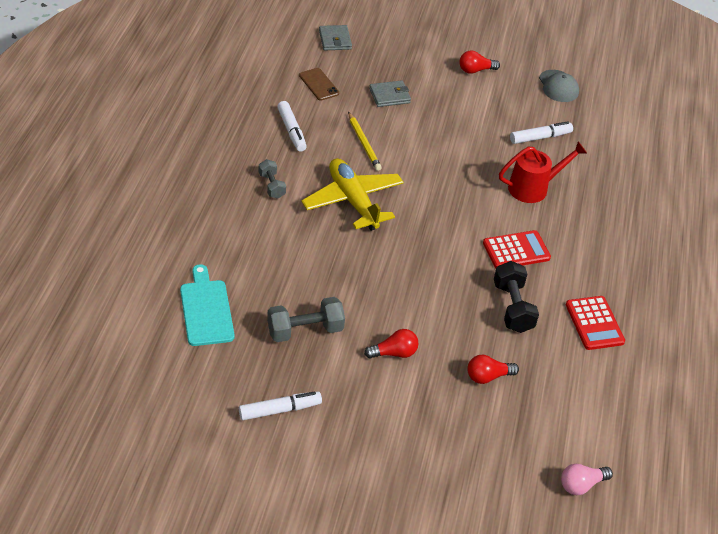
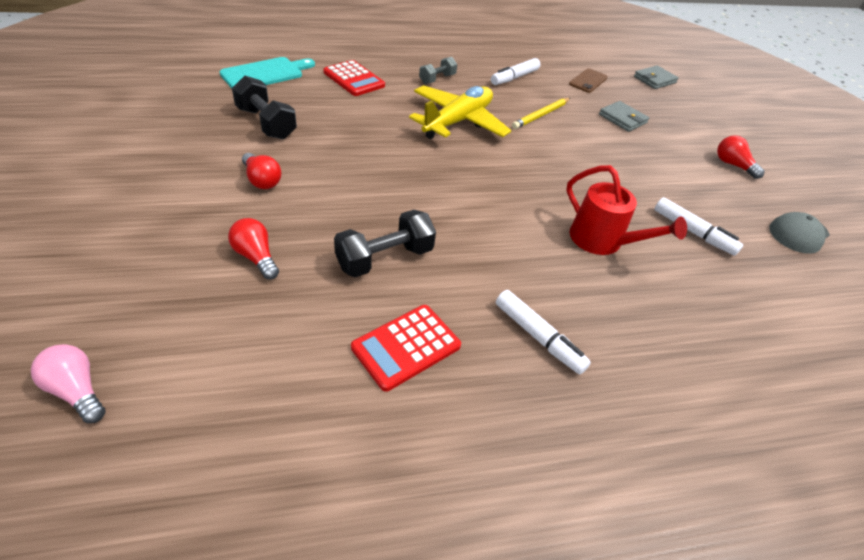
camera: 65 degrees right, 0 degrees up
(280, 410) = (156, 126): white marker -> white marker (538, 337)
(305, 330) = (266, 123): grey dumbbell -> black dumbbell
(516, 251) = (483, 245): red calculator -> red calculator (354, 79)

